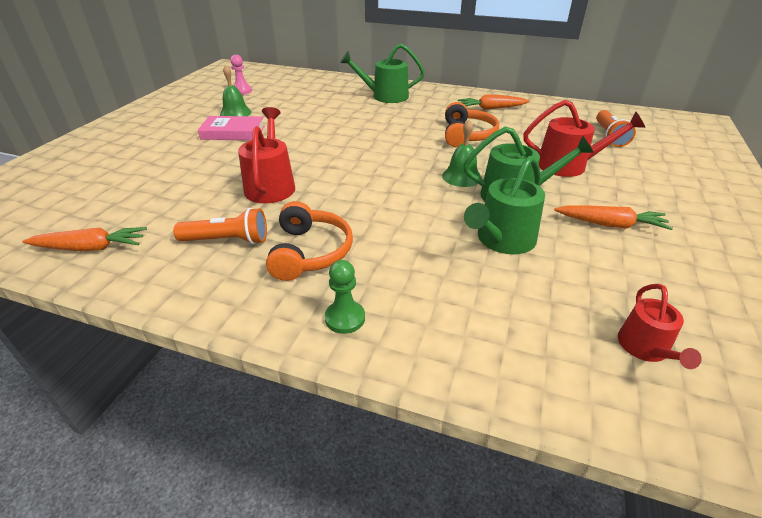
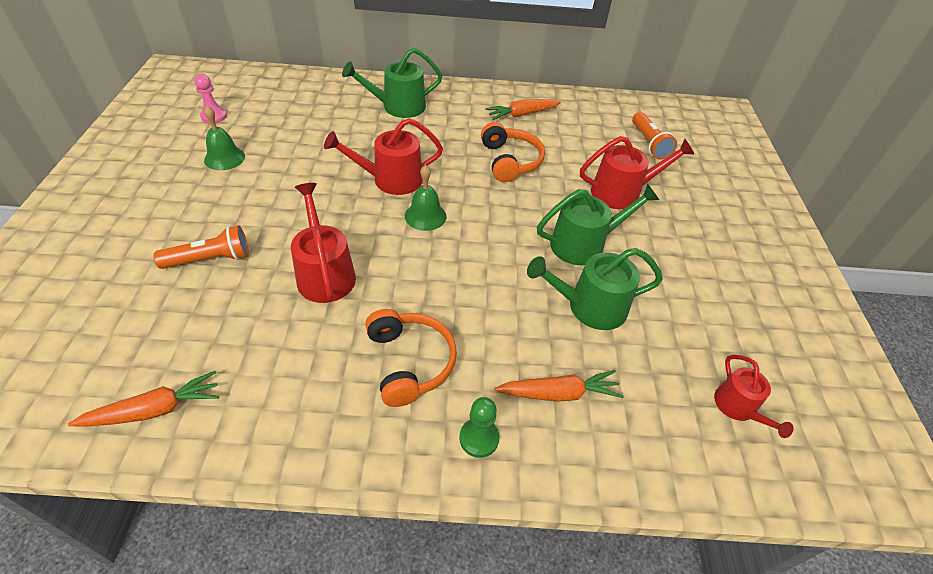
camera: 20 degrees left, 10 degrees up
(227, 240) = (313, 365): orange flashlight -> orange flashlight (210, 259)
(233, 132) = (238, 193): pink book -> none
(357, 136) = (391, 179): none -> red watering can
(461, 176) = (525, 225): green bell -> green bell (425, 216)
(502, 240) = (590, 307): green watering can -> green watering can turned 60 degrees clockwise
(610, 224) = (678, 267): orange carrot -> orange carrot (559, 393)

